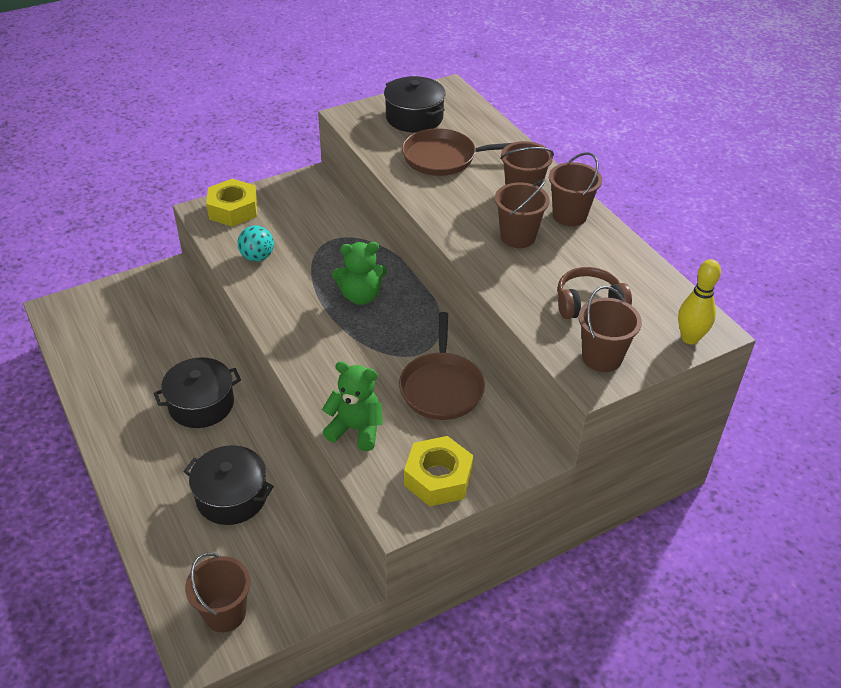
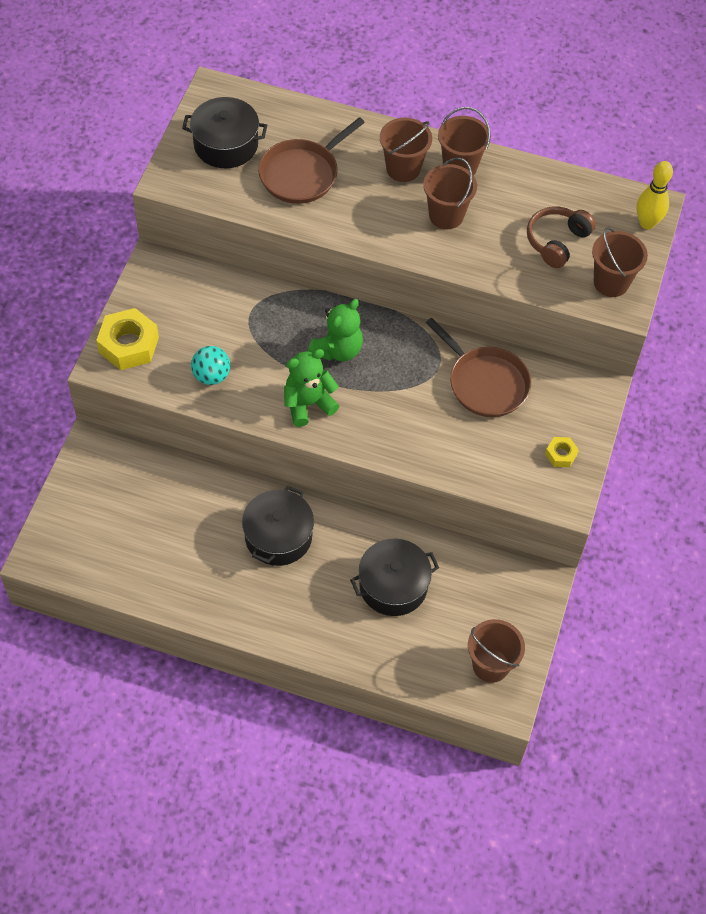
camera: 45 degrees left, 15 degrees up
(356, 429) = (467, 463): green teddy bear -> green teddy bear (308, 404)
(438, 478) = (561, 454): yellow nut -> yellow nut, size x0.50

